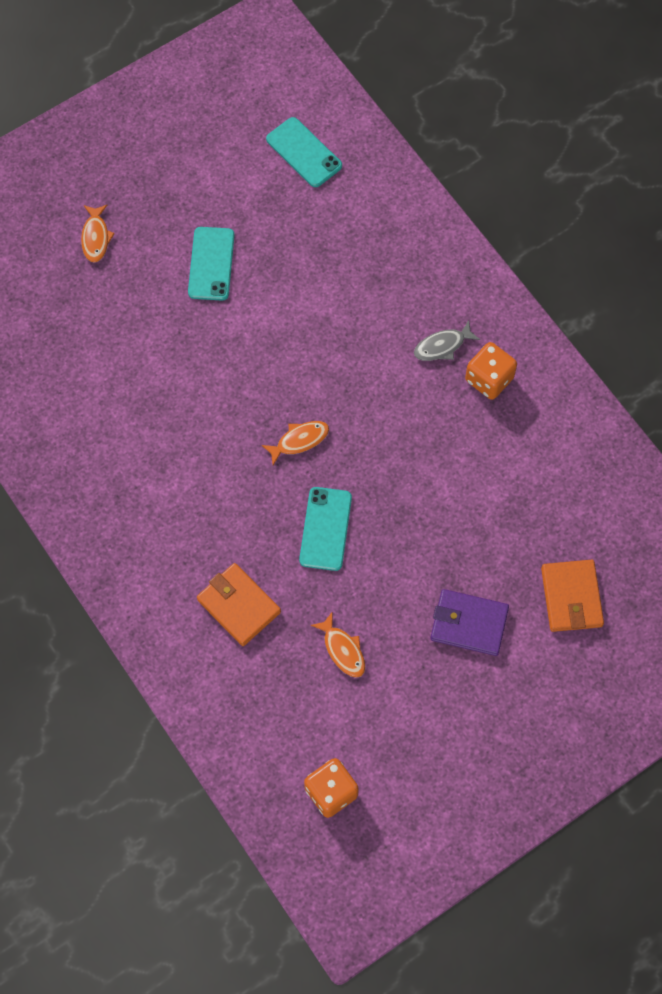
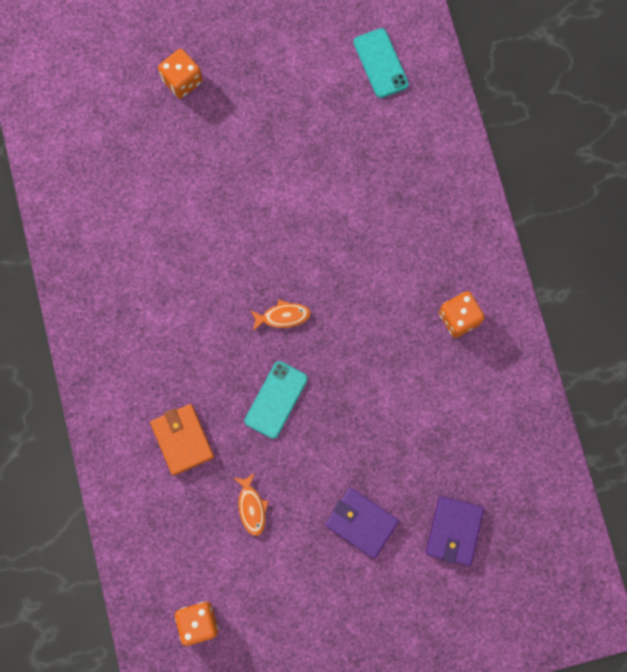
camera: 20 degrees right, 10 degrees up
(96, 237) = (182, 80): orange fish -> orange dice
(211, 264) = (268, 136): turquoise phone -> none
(442, 346) = (431, 275): grey fish -> none
(571, 597) = (454, 531): orange wallet -> purple wallet

